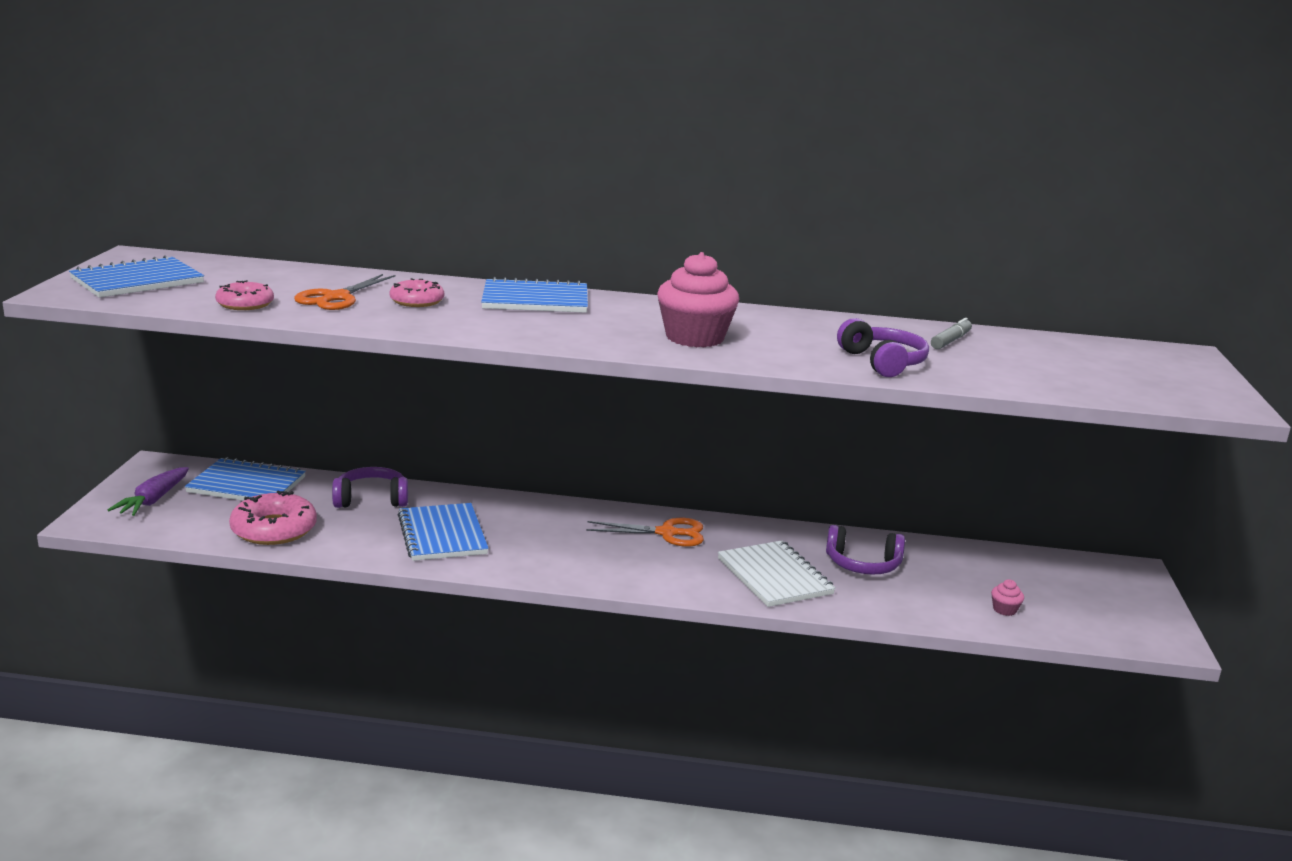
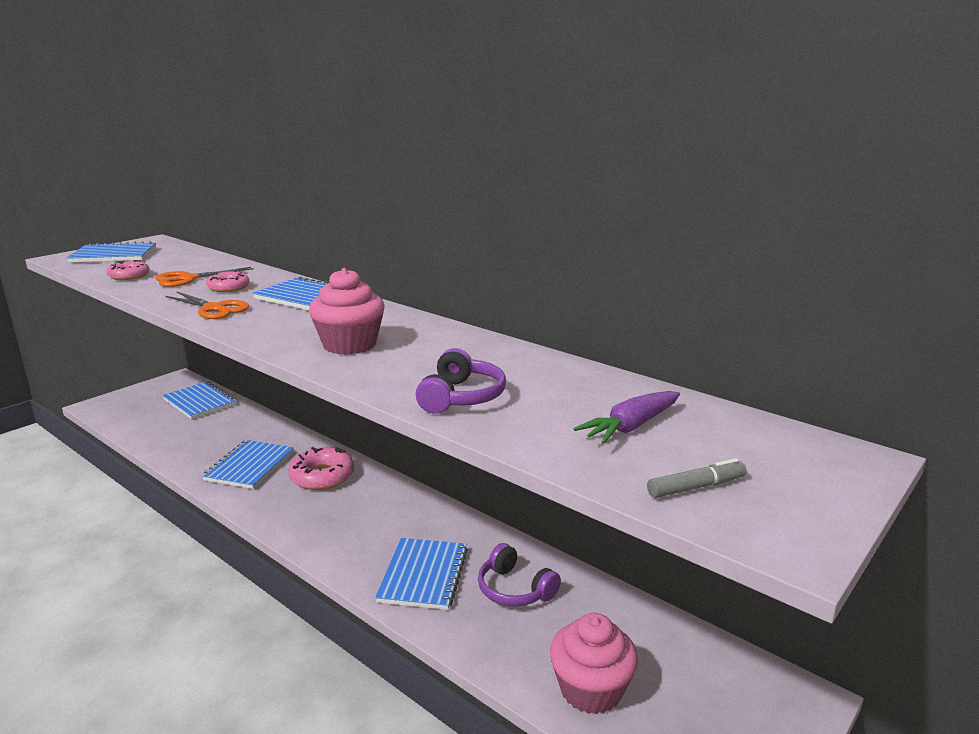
camera: 35 degrees right, 0 degrees up
(153, 500) = (141, 400): purple carrot -> purple carrot (631, 427)
(274, 529) = (167, 435): pink donut -> pink donut (322, 476)
(371, 499) = (249, 429): purple headphones -> none
(667, 533) = (395, 509): orange scissors -> orange scissors (214, 309)
(774, 576) = (423, 575): white notebook -> blue notebook
(950, 341) = (579, 389): grey marker -> grey marker (695, 487)
(1004, 610) = (591, 689): pink cupcake -> pink cupcake, size x2.44

